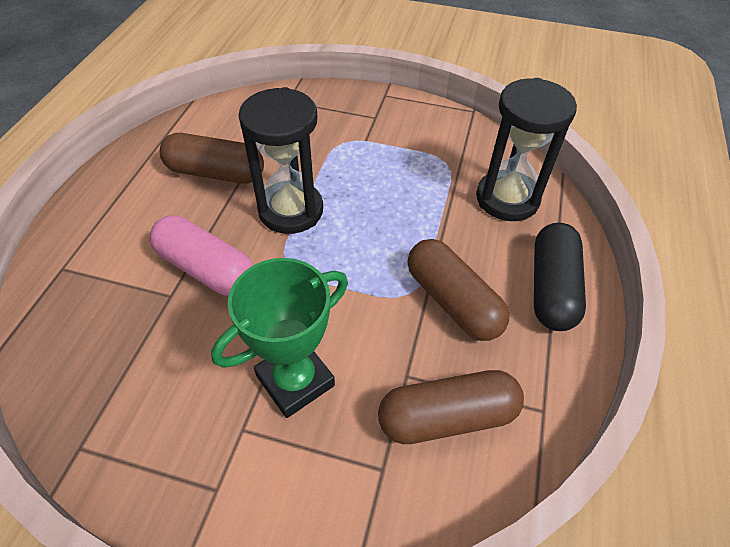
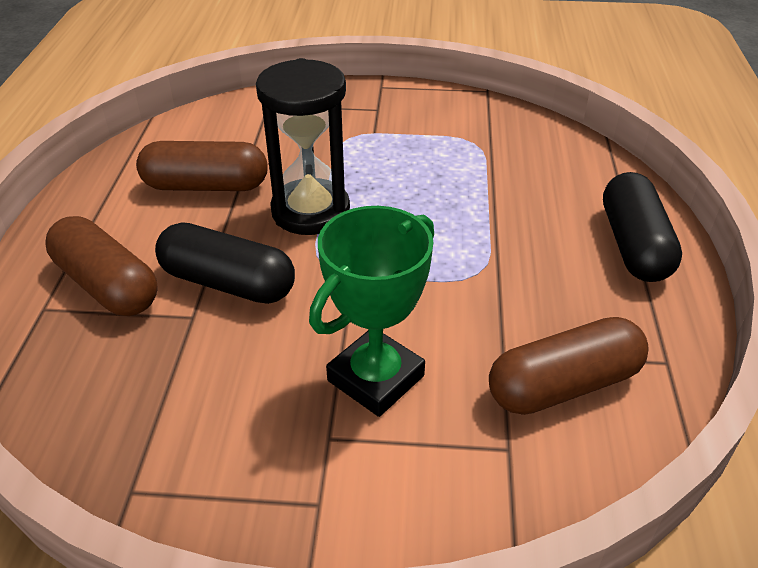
camera: 10 degrees left, 10 degrees down
(206, 269) = (228, 283): pink capsule -> black capsule
(452, 301) = (529, 273): brown capsule -> brown capsule (107, 285)
(507, 199) = (555, 168): black hourglass -> none

